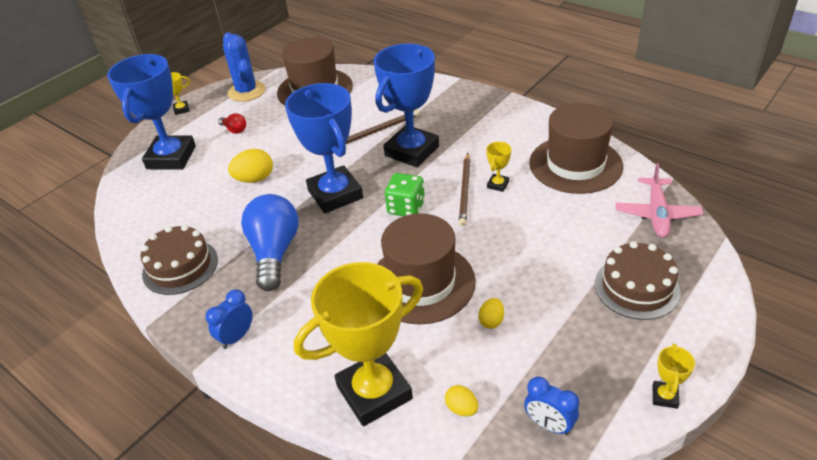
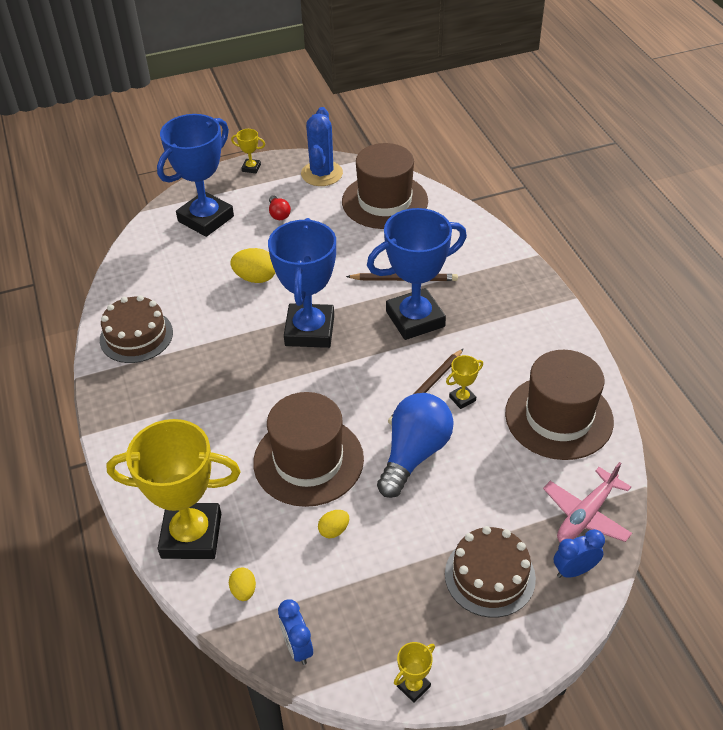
camera: 30 degrees right, 5 degrees up
(237, 337) = (130, 426): blue clock -> blue clock (574, 570)
(274, 252) = (216, 363): blue light bulb -> blue light bulb (414, 454)
(406, 208) = (358, 378): green dice -> none

